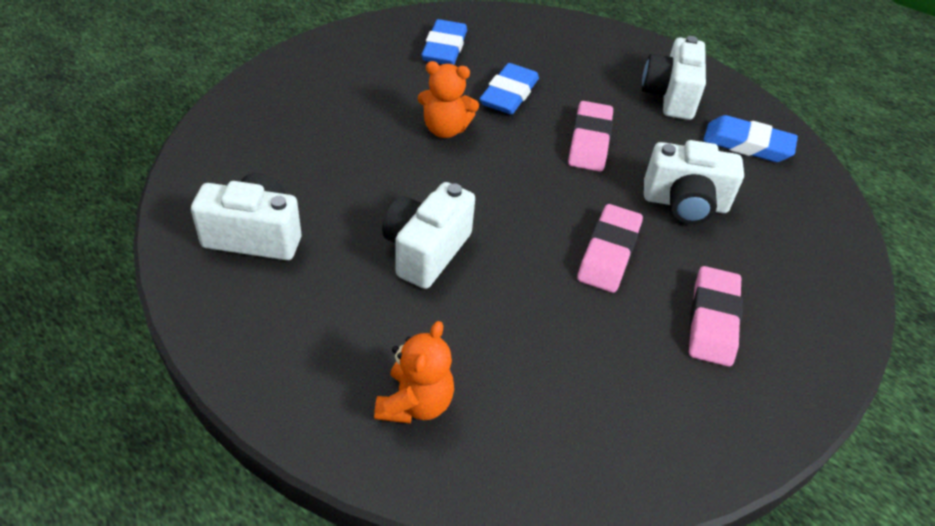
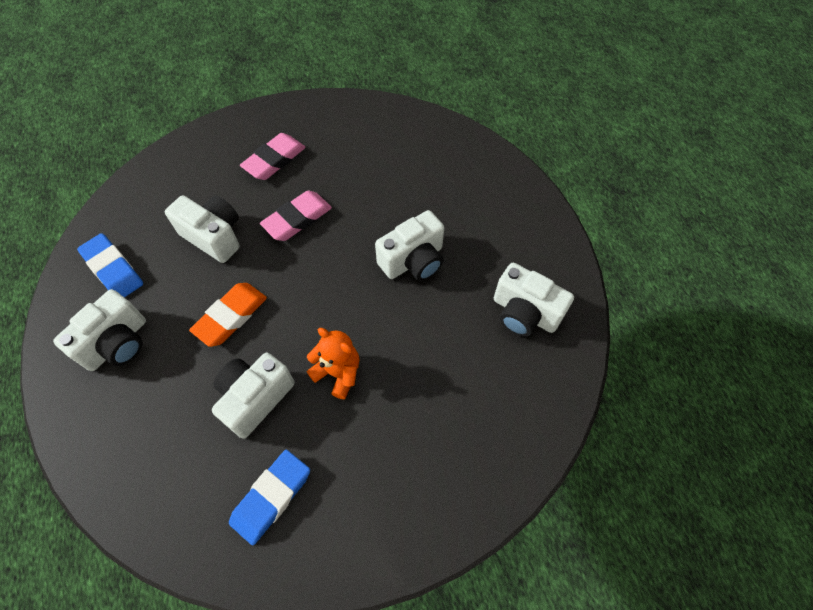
camera: 150 degrees left, 15 degrees up
(415, 403) = (464, 174): orange teddy bear -> none
(509, 94) = (255, 398): blue eraser -> white camera
(589, 141) = (231, 316): pink eraser -> orange eraser

